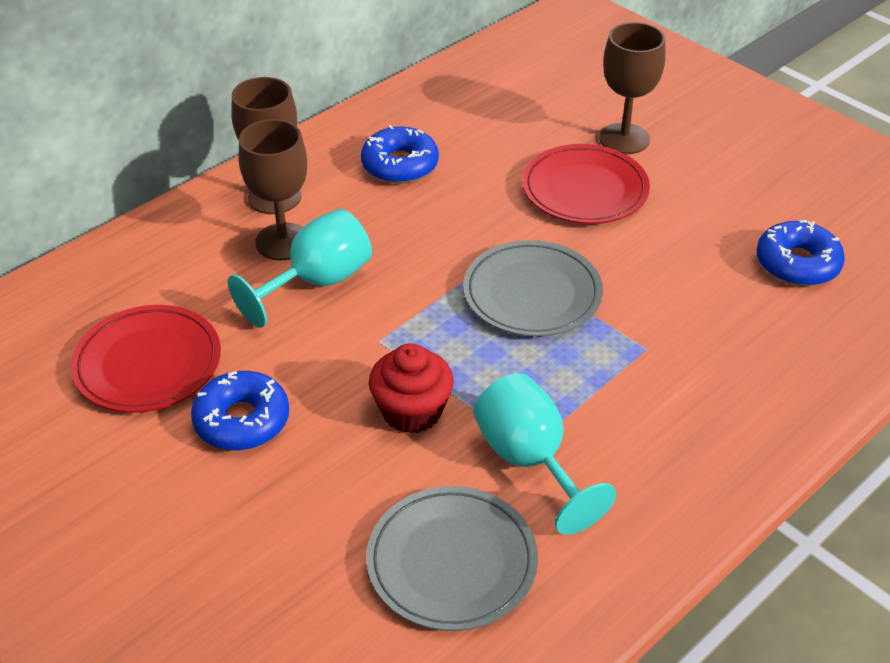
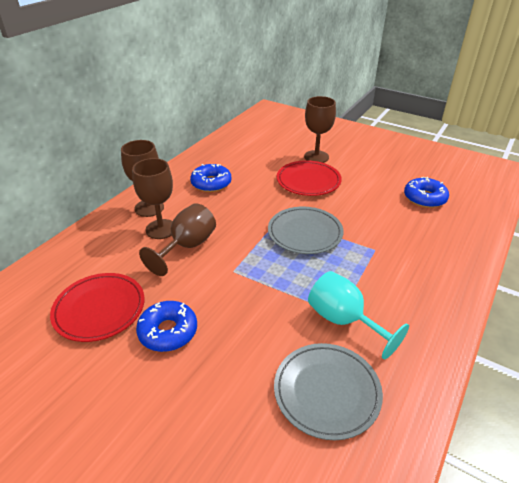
camera: 15 degrees left, 5 degrees down
(317, 282) = (187, 246): turquoise goblet -> brown goblet
(412, 411) = (266, 306): red cupcake -> none

